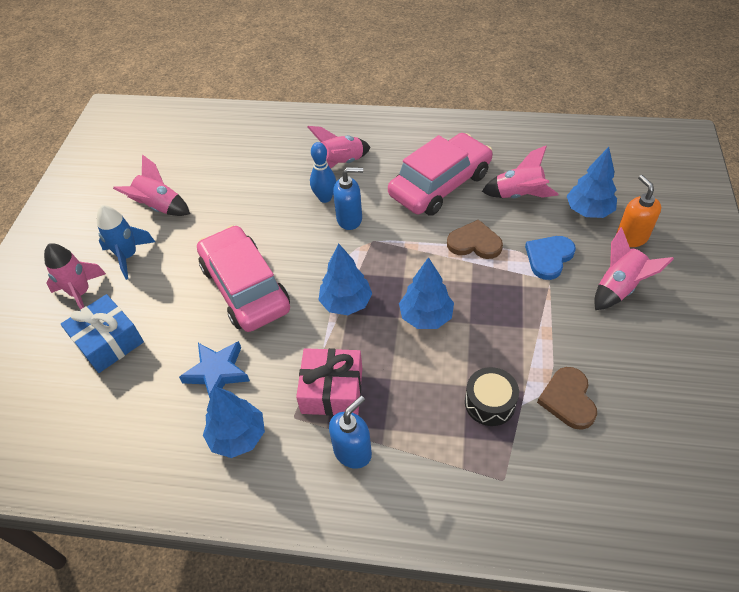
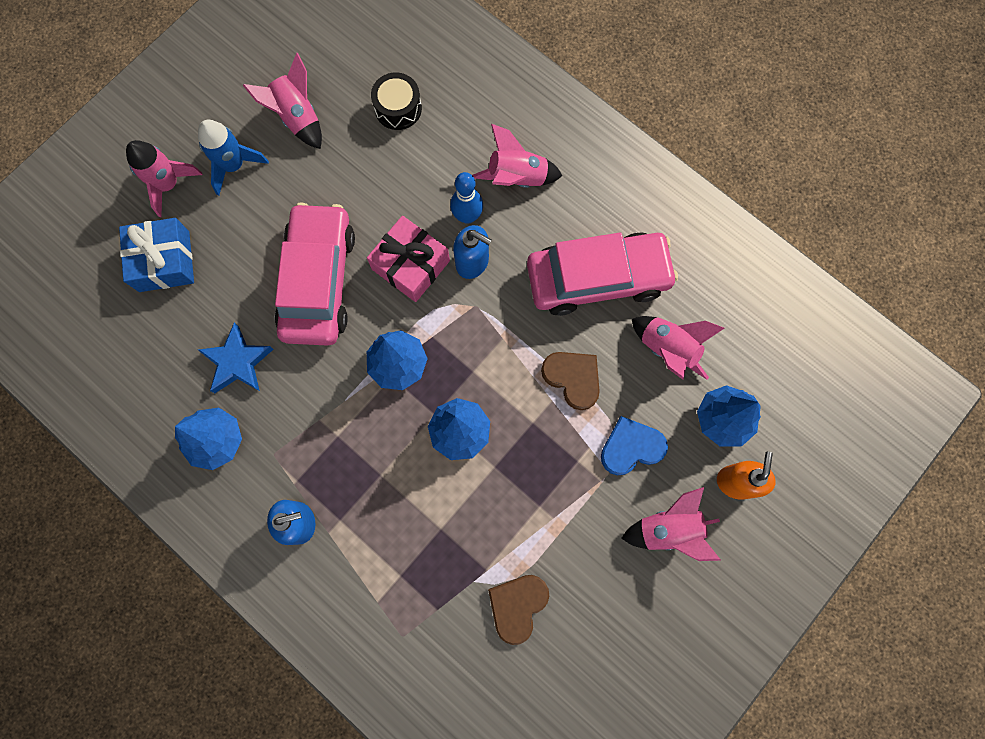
camera: 30 degrees right, 25 degrees up
(332, 390) = (322, 450): pink gift -> pink gift (411, 265)
(490, 403) = (447, 560): black drum -> black drum (398, 108)

